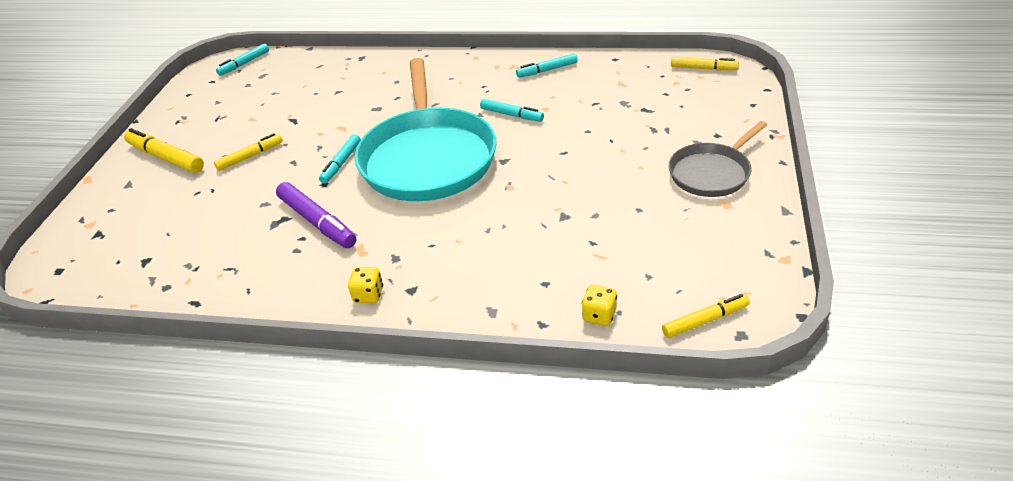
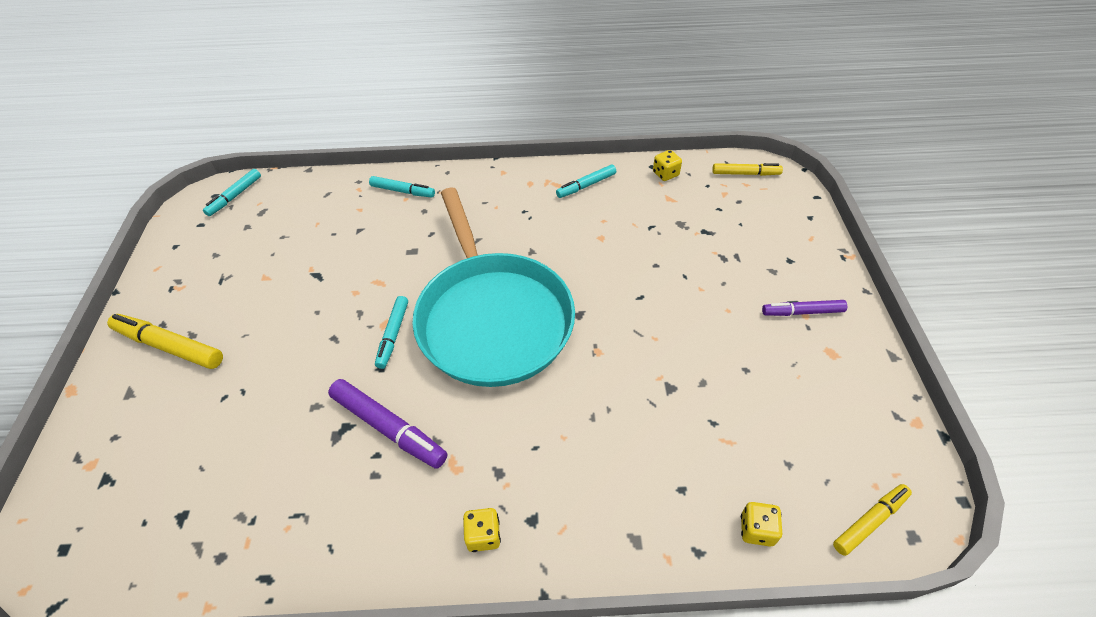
camera: 15 degrees left, 10 degrees up
(250, 157) = (277, 335): yellow marker -> none
(511, 115) = (567, 249): turquoise marker -> turquoise marker (402, 191)
(625, 65) = (665, 174): none -> yellow dice
(712, 173) = (803, 312): grey pan -> purple marker

